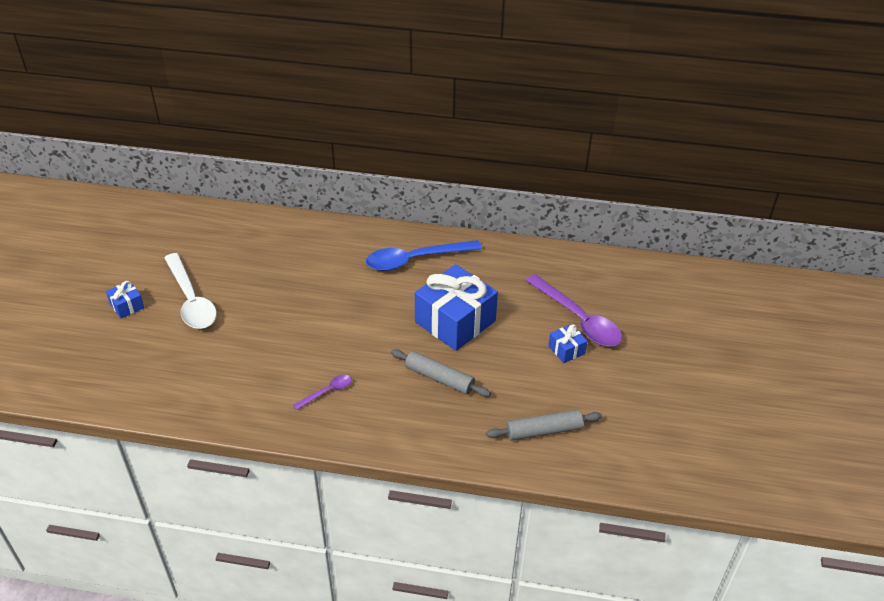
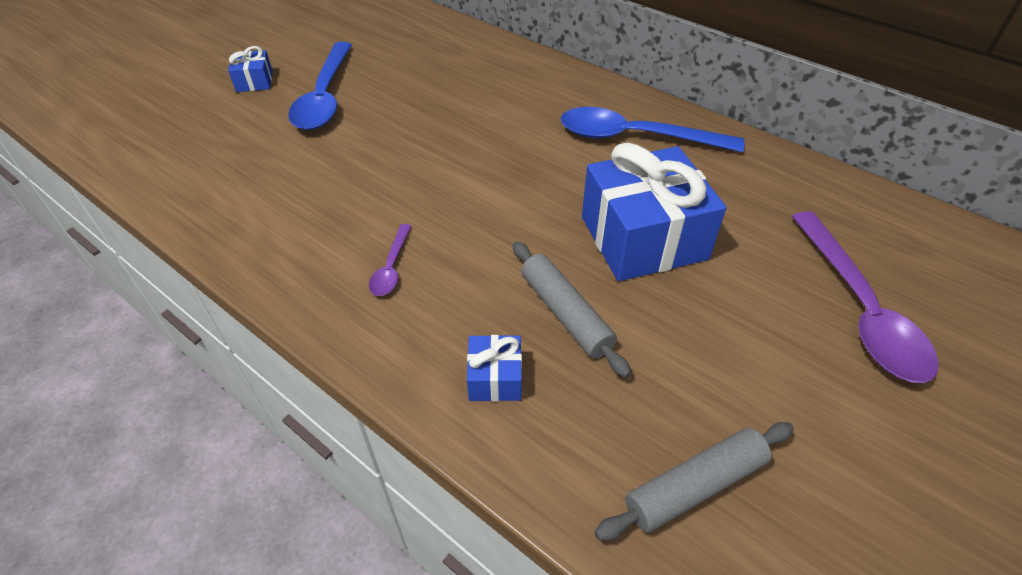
camera: 30 degrees right, 5 degrees up
(191, 300) = (325, 97): white spoon -> blue spoon
(327, 392) = (391, 267): purple spoon -> purple spoon turned 105 degrees clockwise
(543, 431) = (695, 486): grey rolling pin -> grey rolling pin turned 45 degrees counterclockwise
(566, 350) = (813, 353): blue gift -> blue gift (495, 378)

